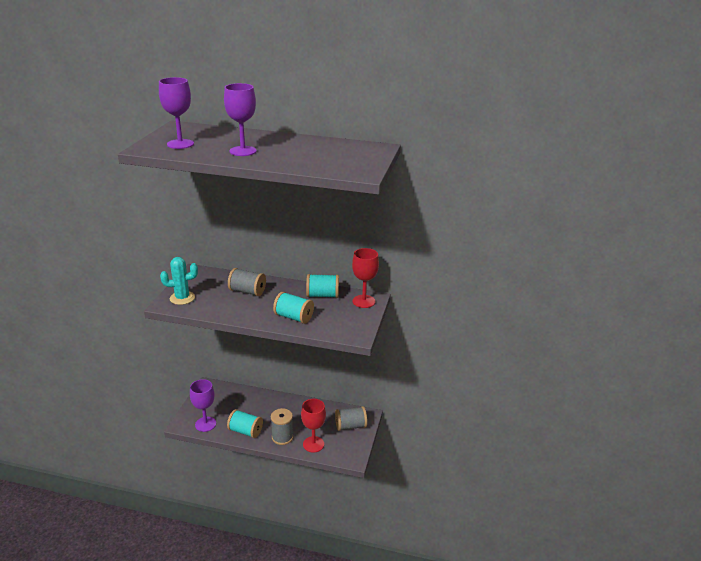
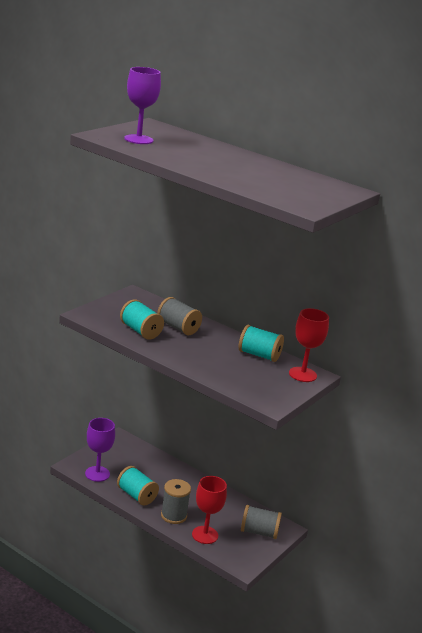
camera: 20 degrees right, 5 degrees down
(182, 298) = (105, 314): turquoise cactus -> none
(243, 151) = (197, 159): purple goblet -> none
(293, 317) = (212, 366): turquoise spool -> turquoise spool (140, 331)

